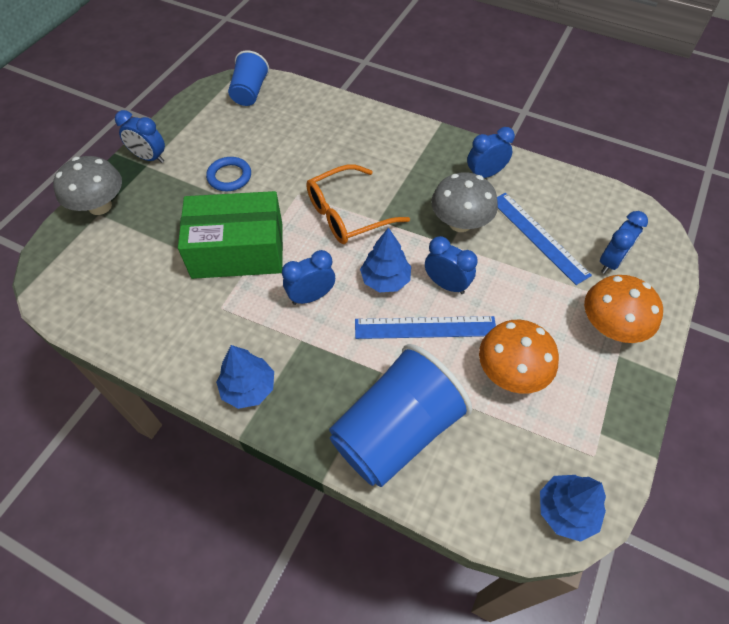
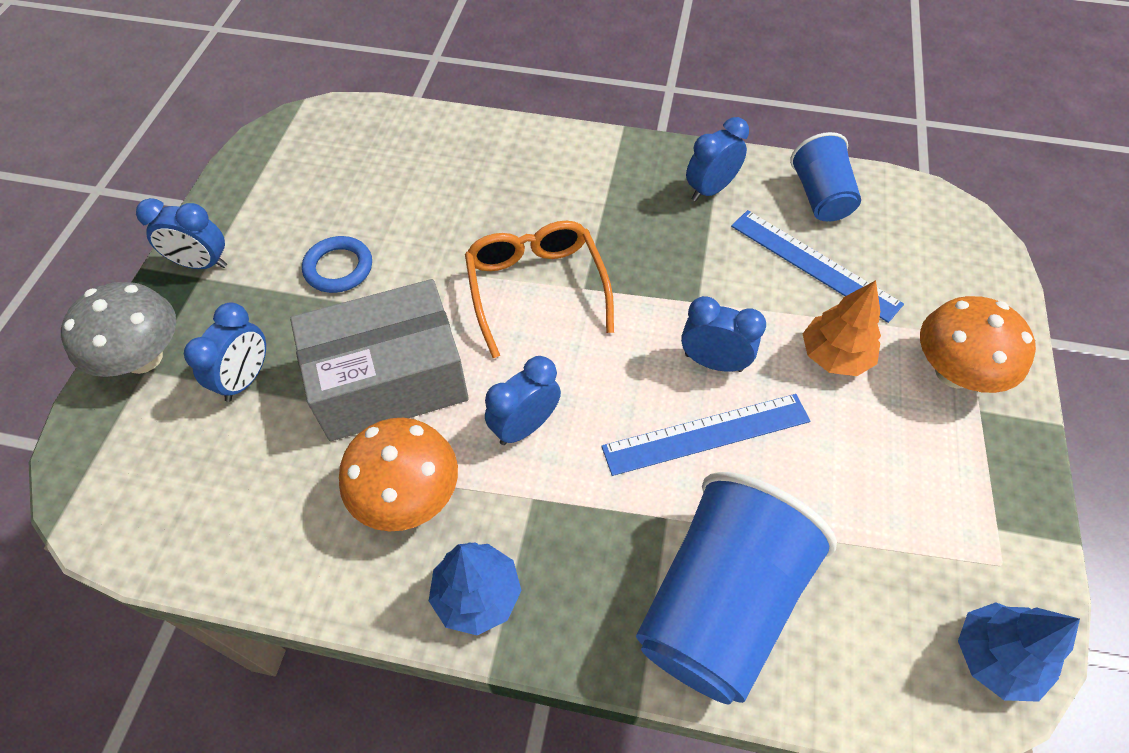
camera: 15 degrees left, 0 degrees up
(238, 250) = (389, 380): green box -> grey box
(250, 92) = (328, 133): blue cup -> blue cup (820, 197)
(347, 214) = (536, 288): orange glasses -> orange glasses turned 120 degrees clockwise
(385, 280) = (625, 375): blue tree -> none
(460, 223) = (700, 267): grey mushroom -> none
(510, 372) = (847, 471): orange mushroom -> orange mushroom (408, 496)
(530, 298) = (834, 356): none -> orange tree
(610, 262) = (921, 279): blue clock -> blue clock (246, 379)

